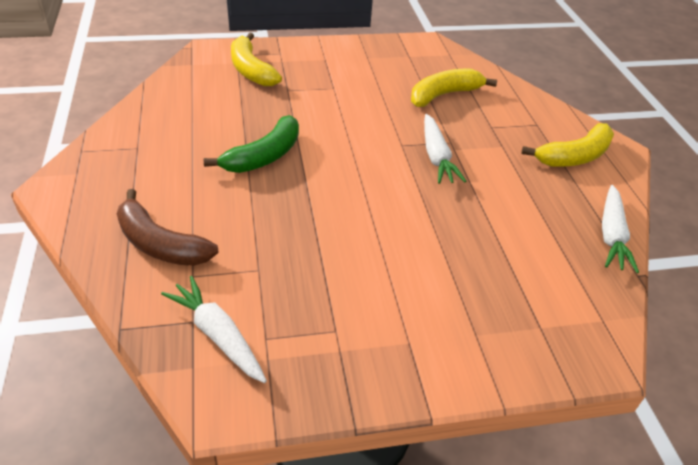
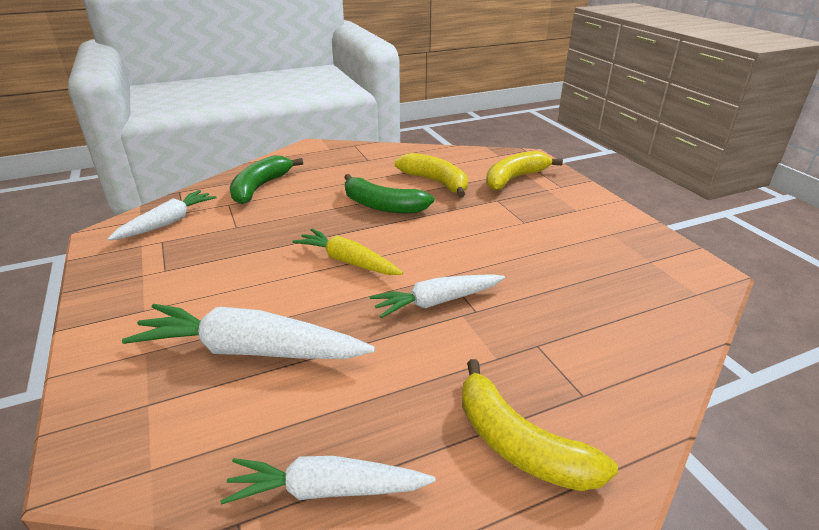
camera: 80 degrees right, 10 degrees down
(160, 244) = (260, 187): brown banana -> green banana
(364, 194) = (348, 261): none -> yellow carrot
(444, 95) = (580, 297): yellow banana -> yellow banana (436, 182)
(482, 264) = (250, 350): none -> white carrot

